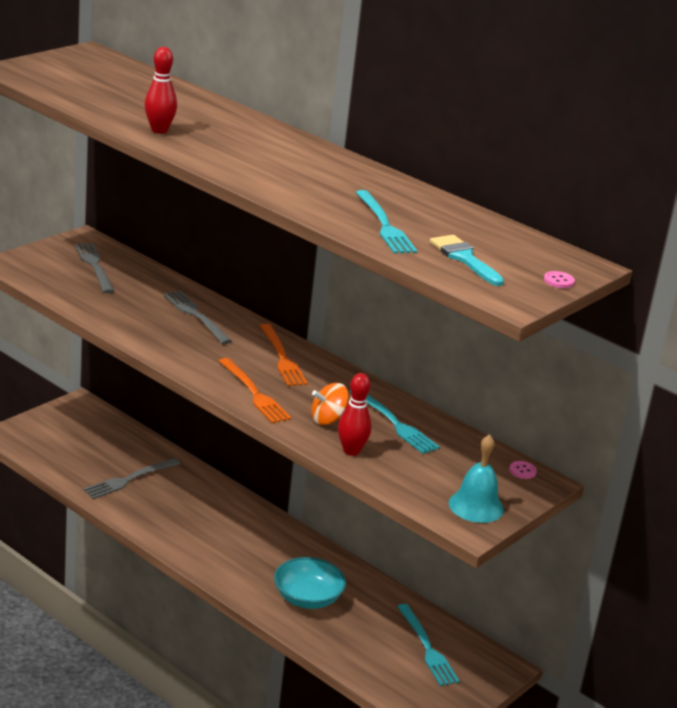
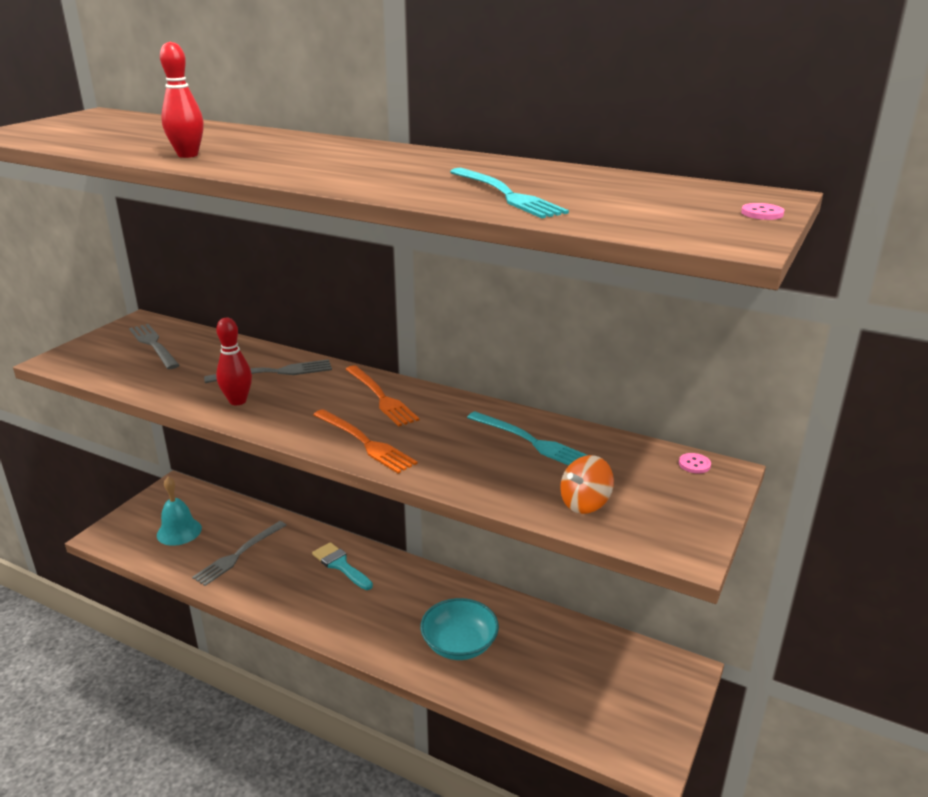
camera: 10 degrees left, 0 degrees up
(196, 315) = (274, 372): grey fork -> grey fork turned 120 degrees clockwise
(328, 419) = (458, 454): orange spinning top -> orange spinning top (585, 503)
(351, 451) = (501, 486): red bowling pin -> red bowling pin (237, 401)
(427, 648) = (602, 671): turquoise fork -> none
(464, 258) = (630, 210): turquoise brush -> turquoise brush (340, 565)
(476, 506) = (674, 520): turquoise bell -> turquoise bell (179, 531)

